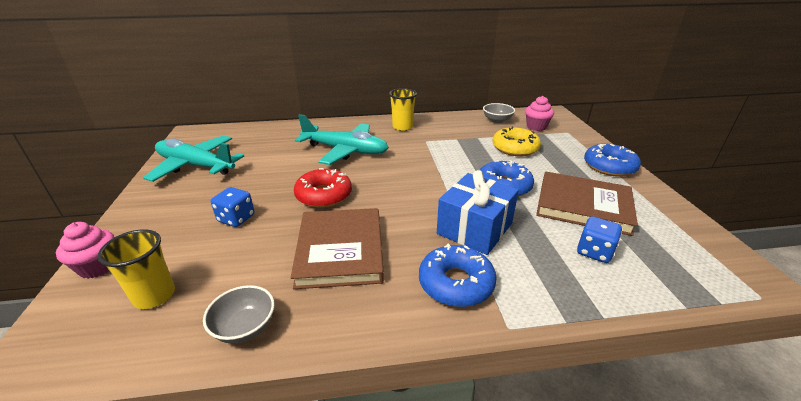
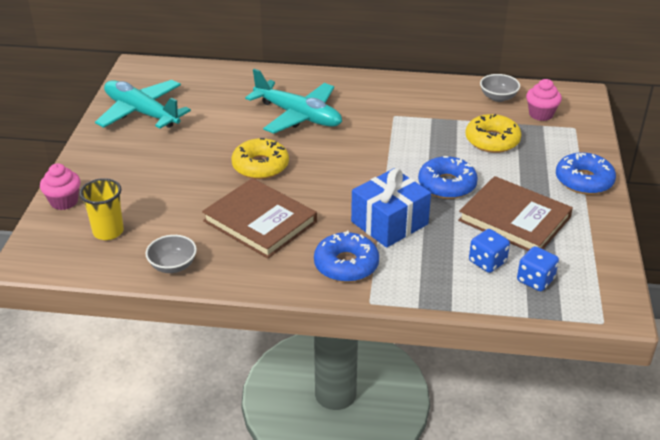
camera: 15 degrees right, 5 degrees up
(236, 218) = (175, 177): blue dice -> blue dice (535, 280)
(324, 195) = (260, 166): red donut -> yellow donut
(340, 250) = (260, 221): brown book -> brown book turned 60 degrees counterclockwise
(402, 127) = (376, 91): yellow cup -> none

